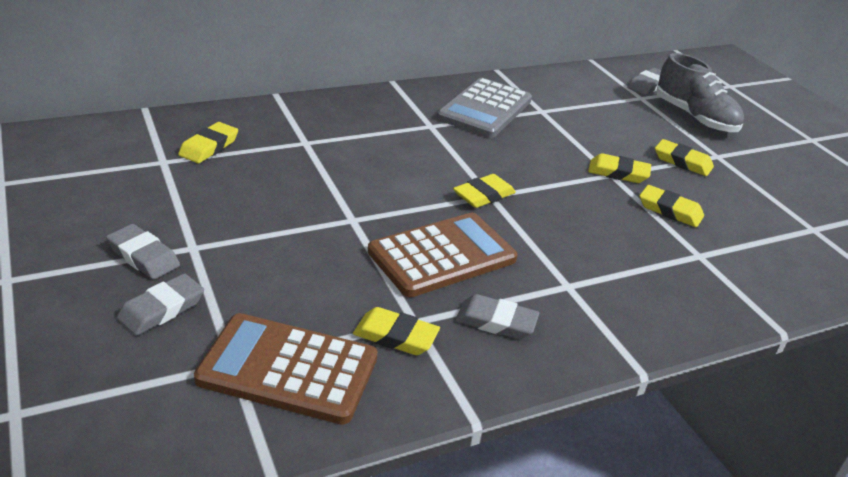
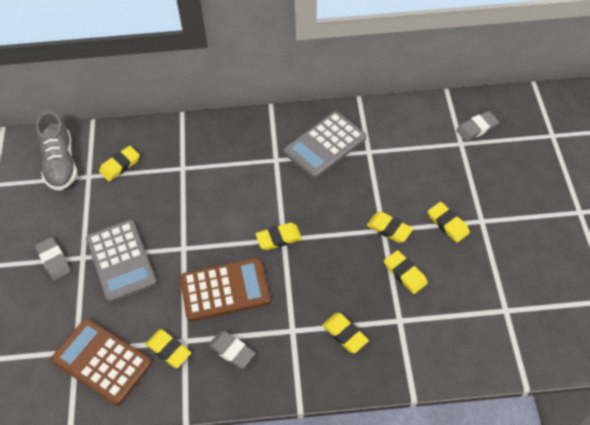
camera: 25 degrees right, 20 degrees up
(161, 309) = (51, 304): grey eraser -> none
(260, 244) = (121, 261): none -> grey calculator
(642, 279) = (345, 334): none -> yellow eraser
(694, 118) = (491, 173): grey shoe -> grey shoe (60, 163)

